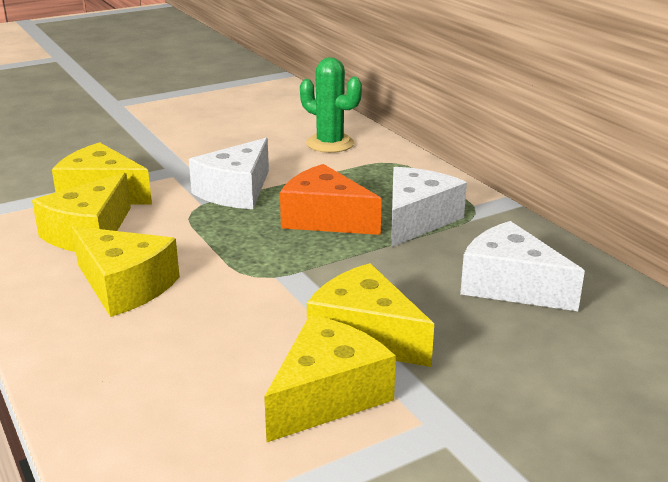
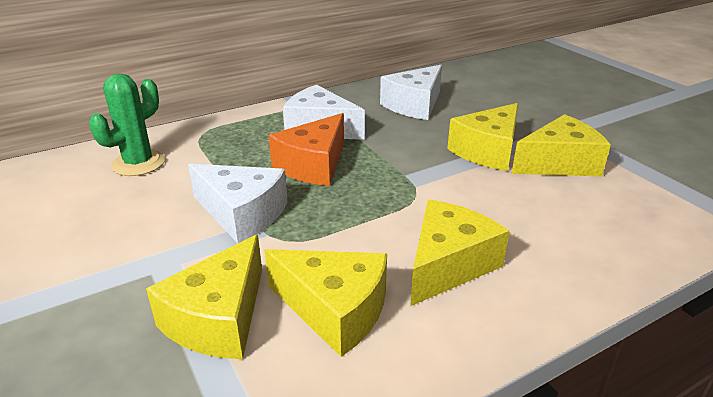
camera: 90 degrees left, 5 degrees up
(327, 396) = (559, 163): yellow cheese -> yellow cheese turned 120 degrees clockwise

